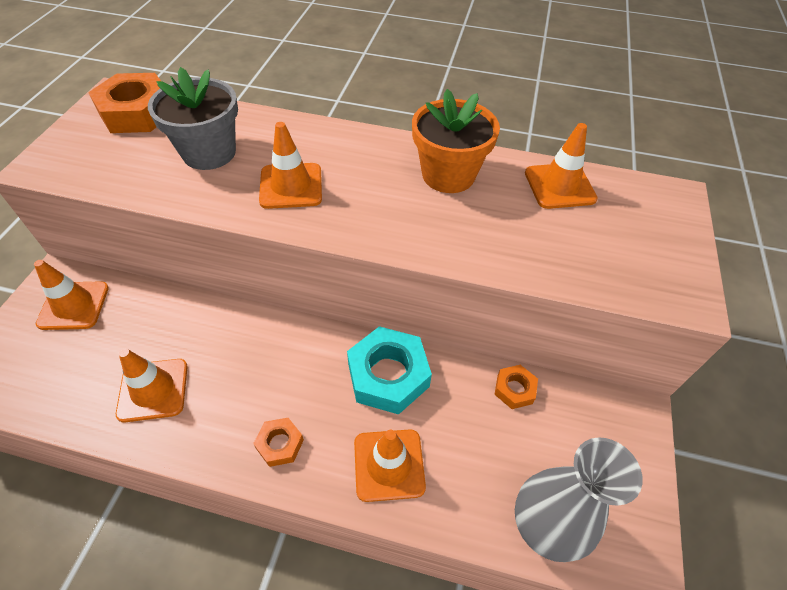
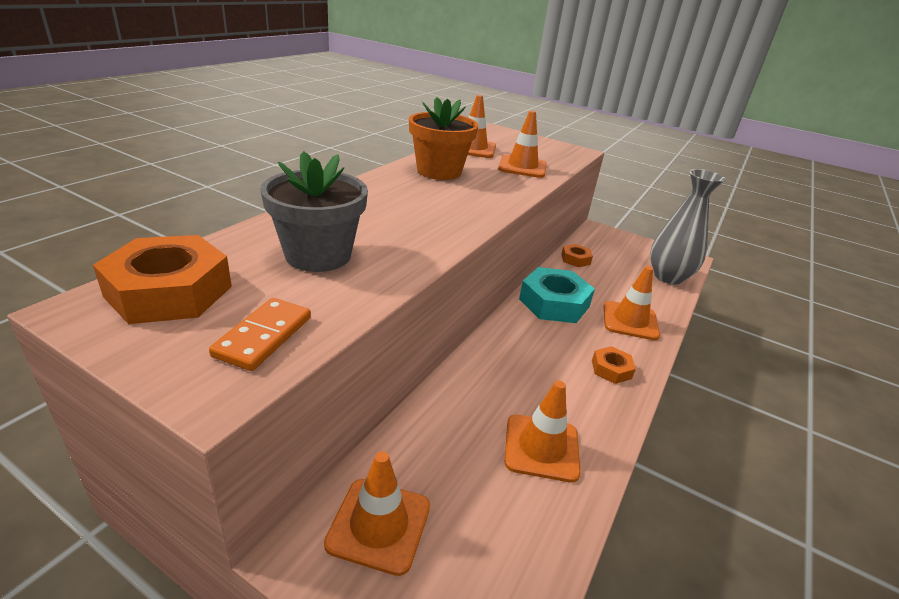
camera: 75 degrees left, 20 degrees down
(93, 164) = (263, 336): none -> orange domino
(291, 186) = (410, 225): orange traffic cone -> orange traffic cone (522, 167)

